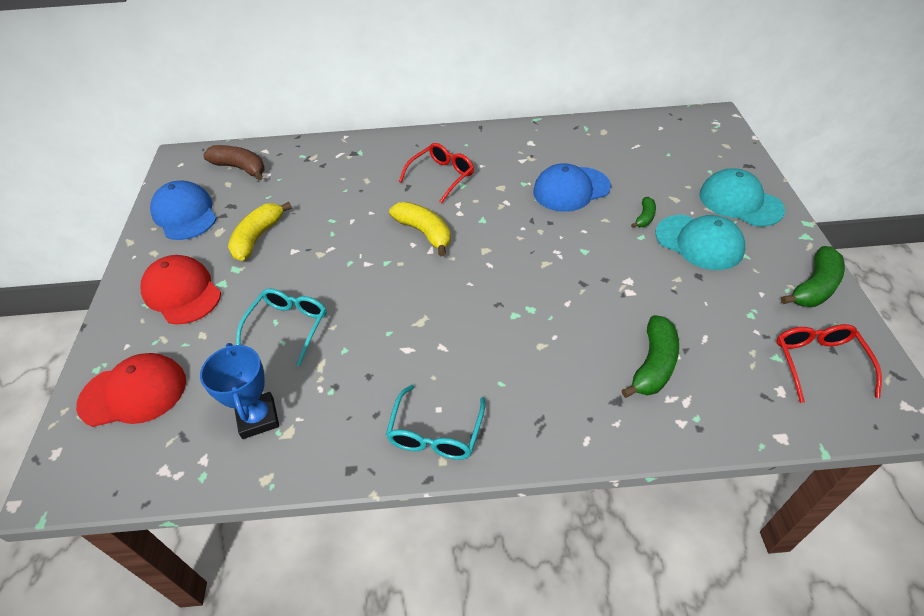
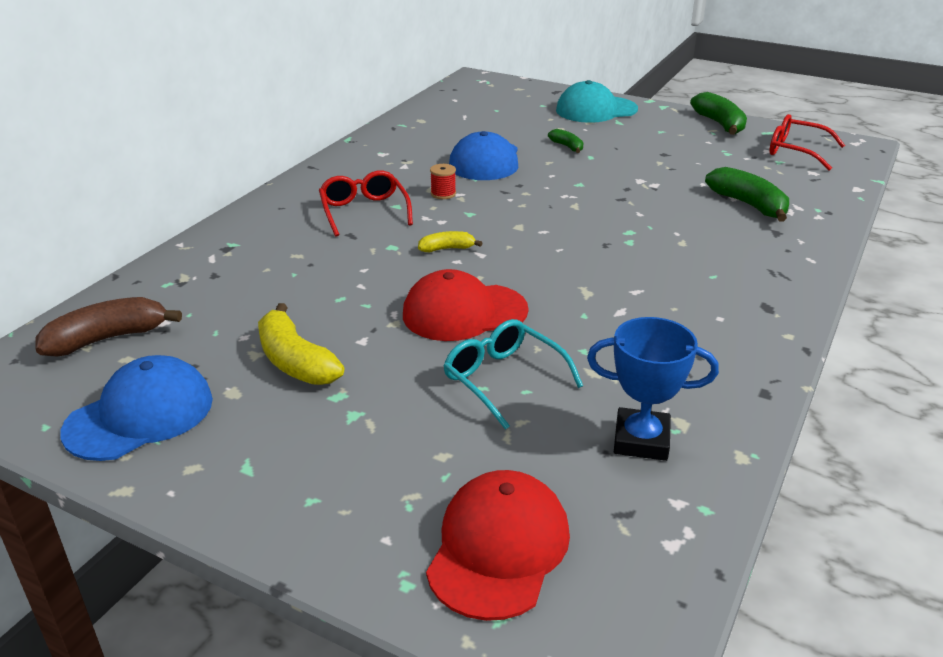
camera: 60 degrees left, 15 degrees down
(182, 292) = (329, 456): red cap -> red cap (464, 312)
(185, 214) = (140, 415): blue cap -> blue cap turned 135 degrees clockwise
(424, 233) = (447, 249): yellow banana -> yellow banana, size x0.55
(435, 433) = (751, 328): turquoise glasses -> none
(498, 195) = (443, 194): none -> red spool
(699, 242) = (625, 140): turquoise cap -> none

